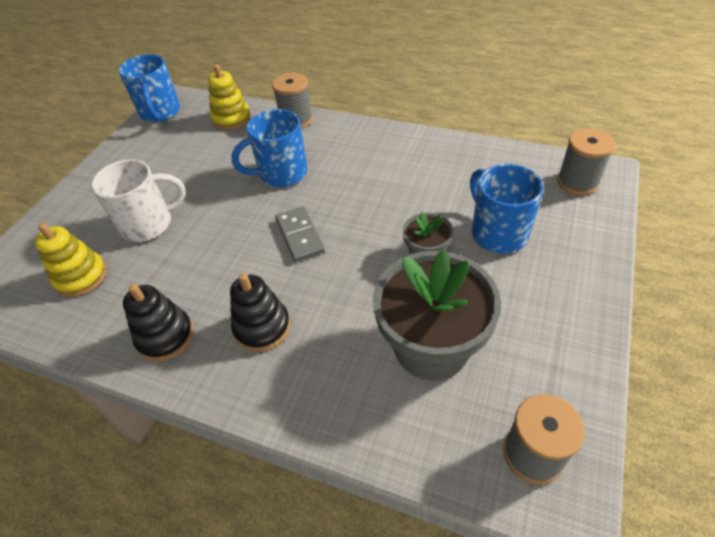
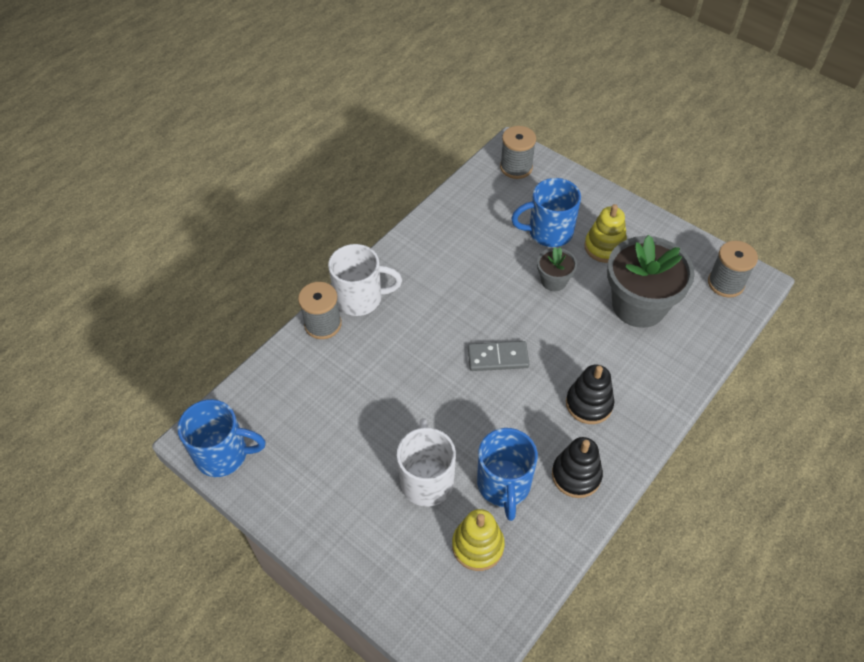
camera: 75 degrees left, 5 degrees up
(231, 118) = (283, 382): yellow stacking toy -> yellow stacking toy (604, 247)
(281, 173) = (405, 354): blue mug -> blue mug (504, 485)
(333, 131) = (360, 298): none -> white mug

